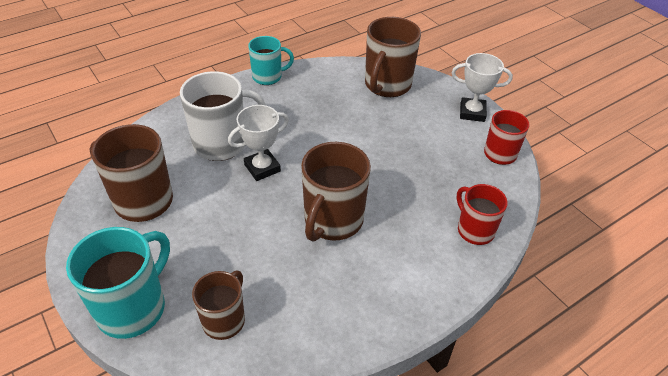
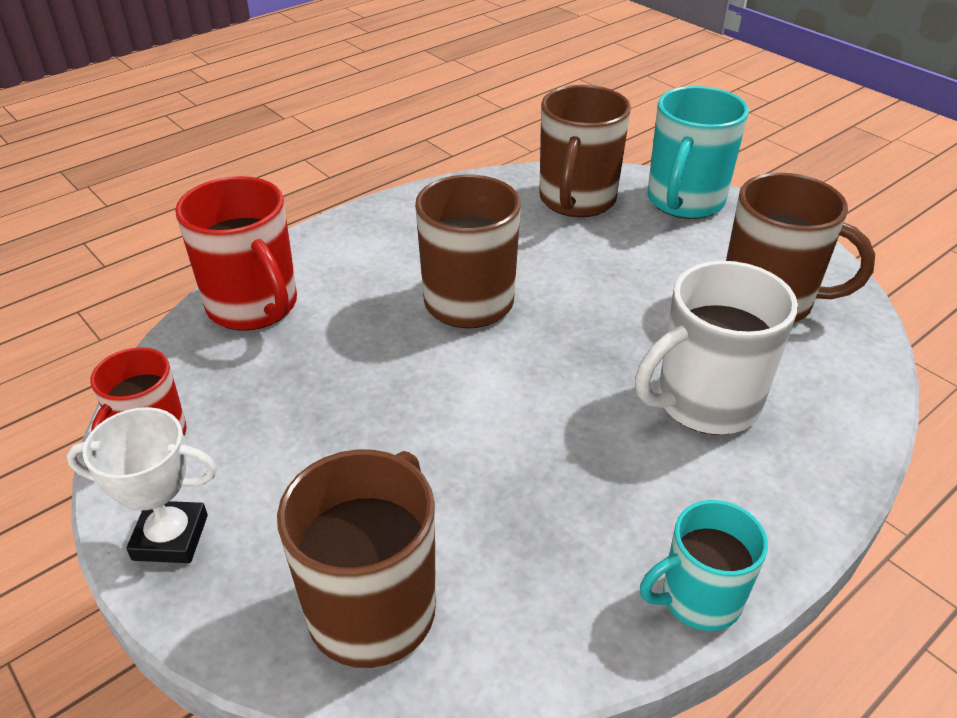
camera: 175 degrees right, 5 degrees down
(224, 320) = (576, 200): brown mug -> brown mug, size x1.60
(262, 168) = (608, 365): white trophy -> none
(475, 230) = (253, 306): red mug -> red mug, size x1.60

